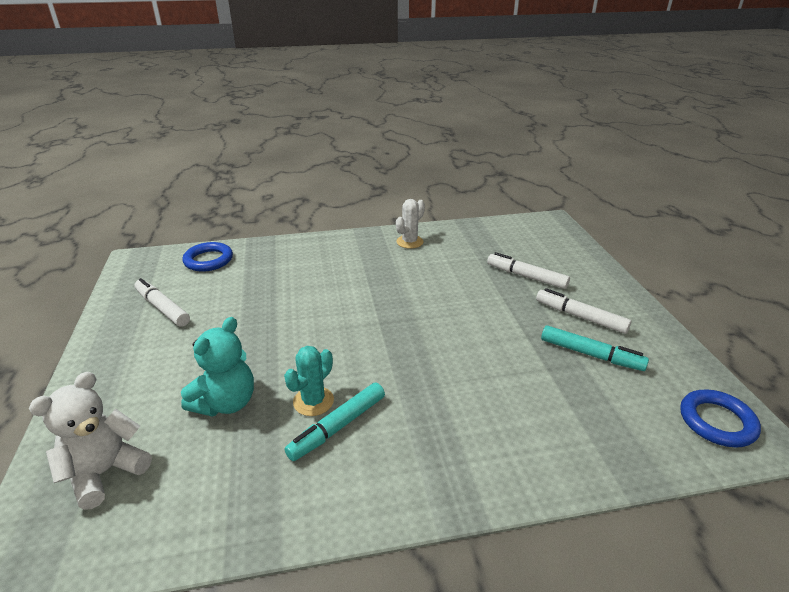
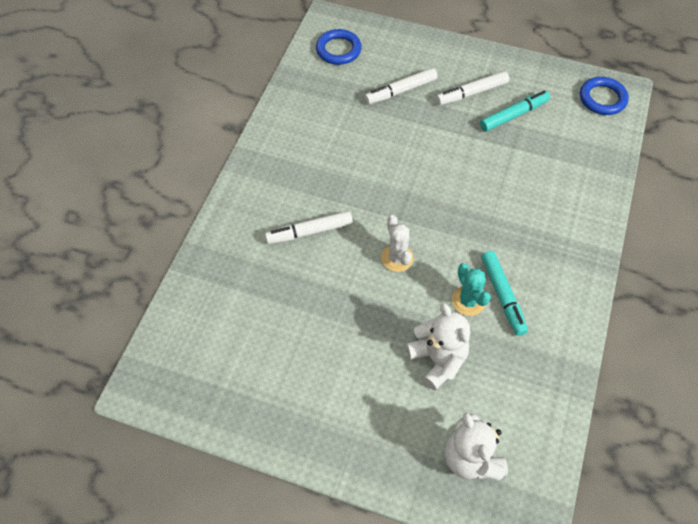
camera: 60 degrees left, 25 degrees up
(162, 308) = (264, 379): white marker -> white marker (309, 232)
(208, 260) = (196, 317): blue ring -> blue ring (338, 50)
(226, 403) = (438, 360): turquoise teddy bear -> white teddy bear
(409, 242) = (287, 138): white cactus -> white cactus (397, 258)

